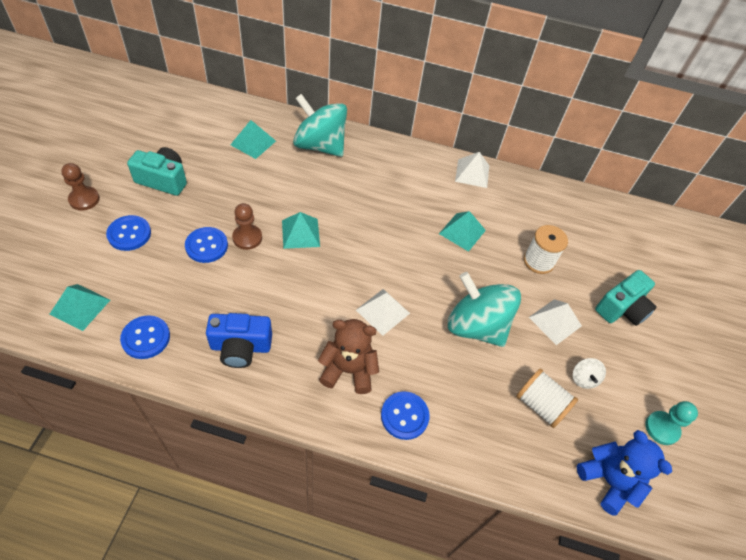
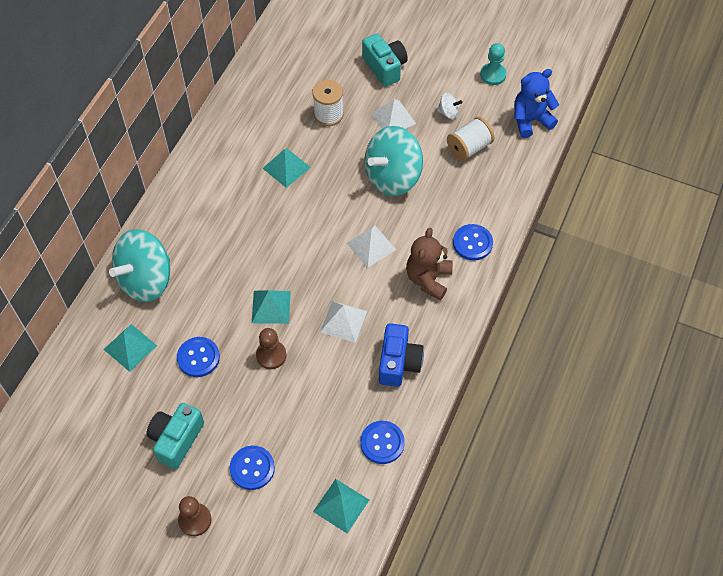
camera: 75 degrees left, 5 degrees up
(206, 246) = (277, 393): blue button -> blue button (198, 358)
(472, 173) = (210, 144): white pyramid -> white pyramid (343, 321)

